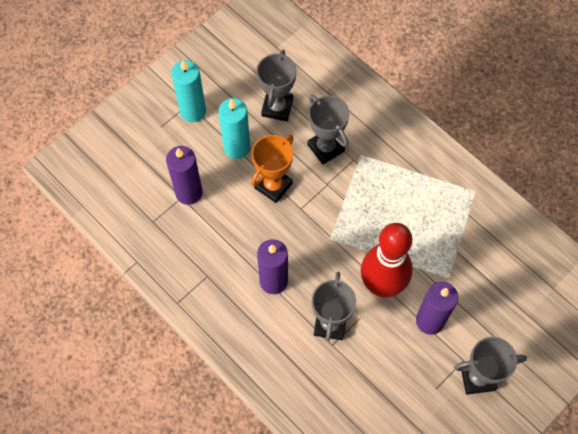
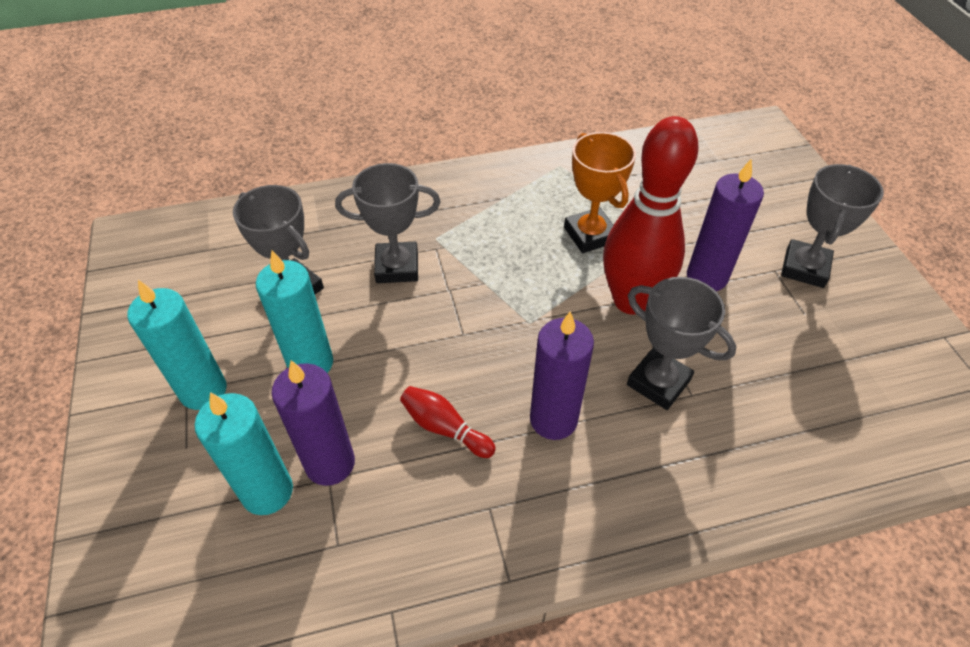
camera: 60 degrees left, 15 degrees down
(160, 176) = (267, 491): none -> turquoise candle
(238, 232) = (445, 428): none -> red bowling pin
(273, 185) = (405, 348): orange trophy -> orange trophy (590, 235)

